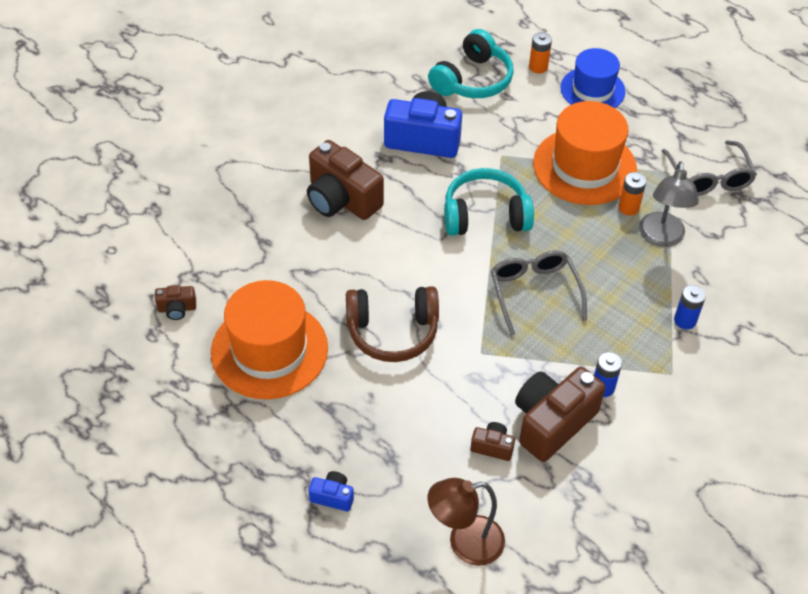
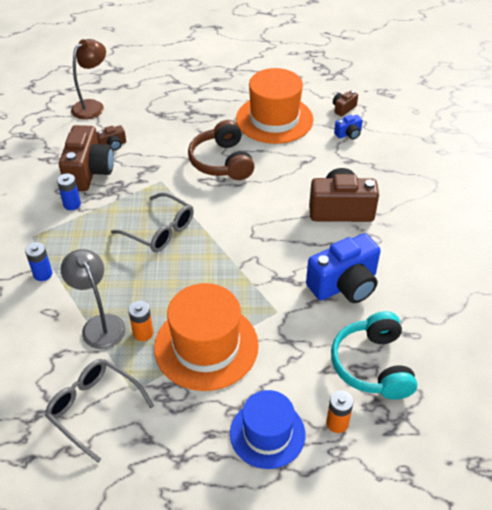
camera: 140 degrees right, 5 degrees down
(333, 496) = (173, 89): blue camera -> blue camera (348, 134)
(392, 332) = (222, 162): brown headphones -> brown headphones turned 60 degrees counterclockwise
(485, 215) = (241, 259): turquoise headphones -> none

